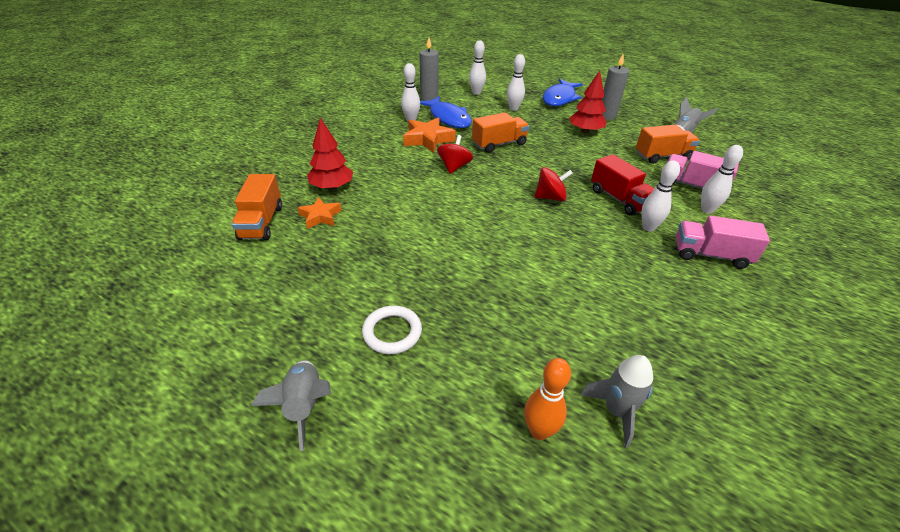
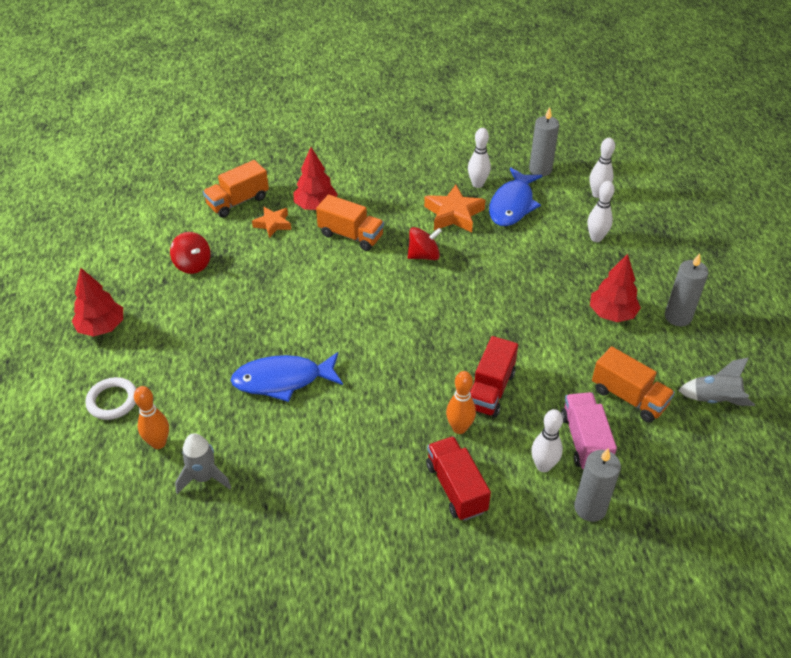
camera: 55 degrees right, 5 degrees up
(304, 405) = (102, 327): grey rocket -> red tree
(392, 332) = (187, 331): white ring -> white ring (112, 401)
(499, 144) = (501, 263): orange truck -> orange truck (351, 235)
(550, 197) = (440, 340): red spinning top -> red spinning top (193, 264)
(559, 98) = (674, 261): blue fish -> blue fish (283, 380)
(648, 227) = (459, 428): white bowling pin -> orange bowling pin
(710, 255) = (456, 488): pink truck -> red truck
(755, 209) = (590, 508): none -> grey candle

